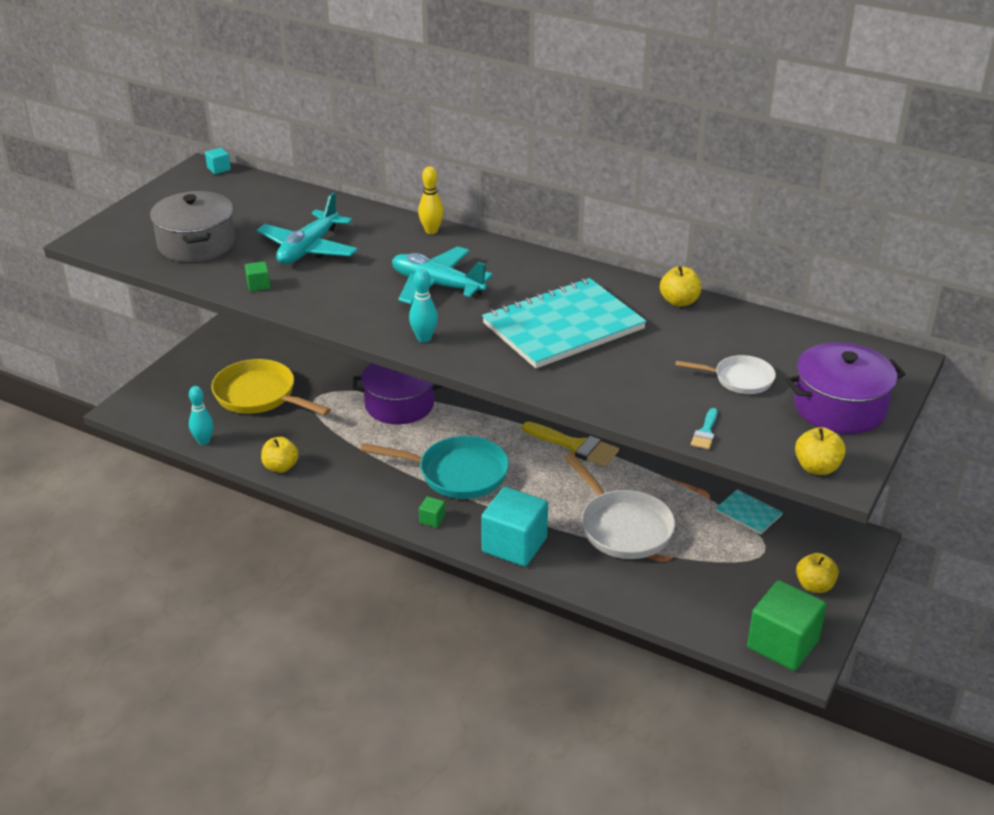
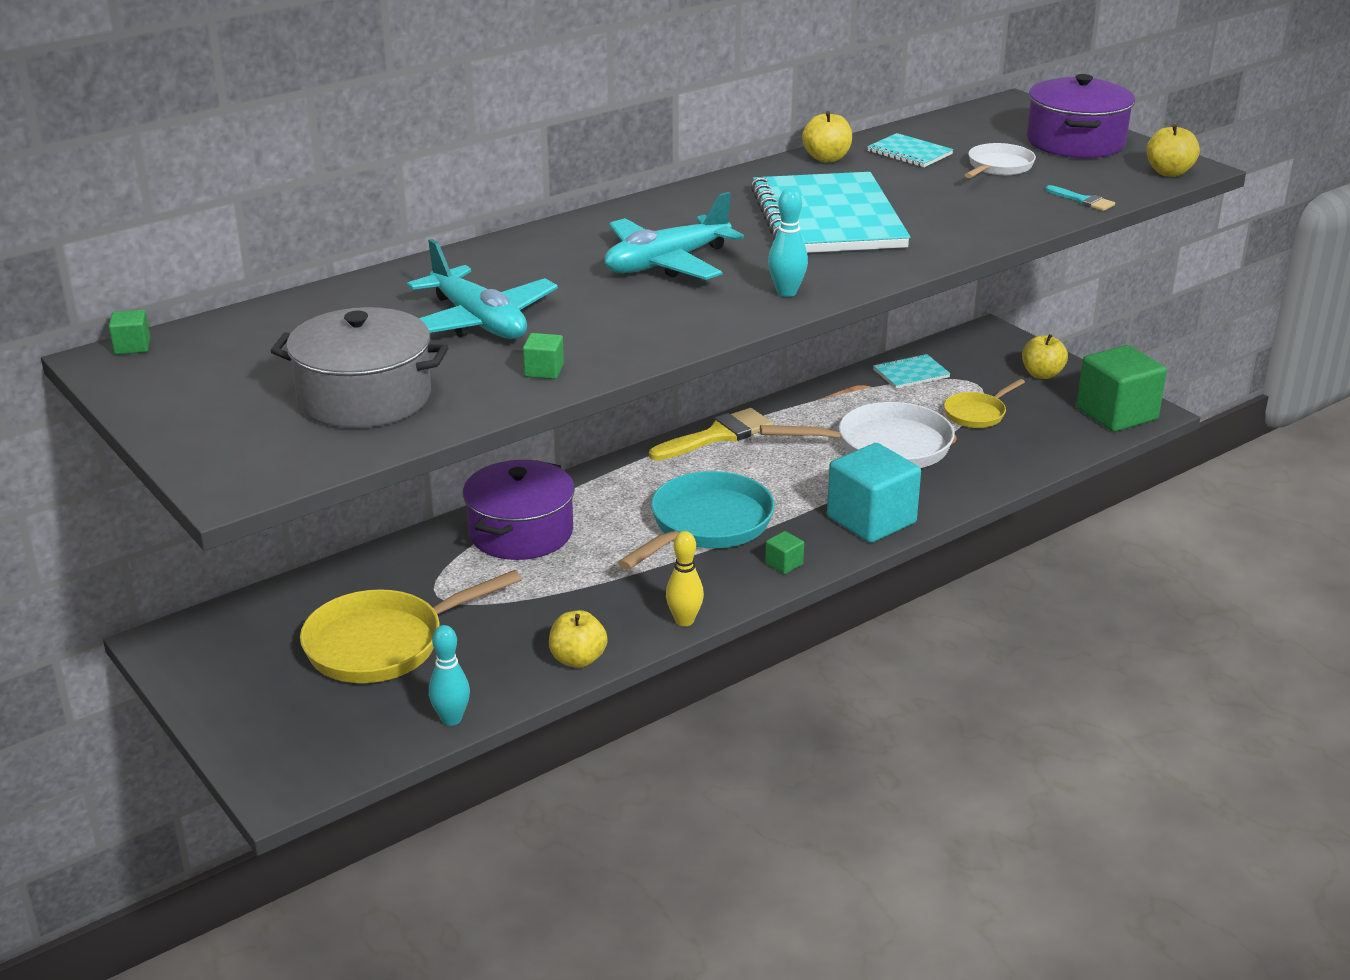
camera: 65 degrees left, 5 degrees down
(219, 169) = (132, 346): turquoise cube -> green cube
(431, 231) = (522, 241): yellow bowling pin -> yellow bowling pin (684, 621)
(713, 563) = (977, 414): none -> yellow pan
(728, 334) = (909, 153): none -> turquoise notebook

